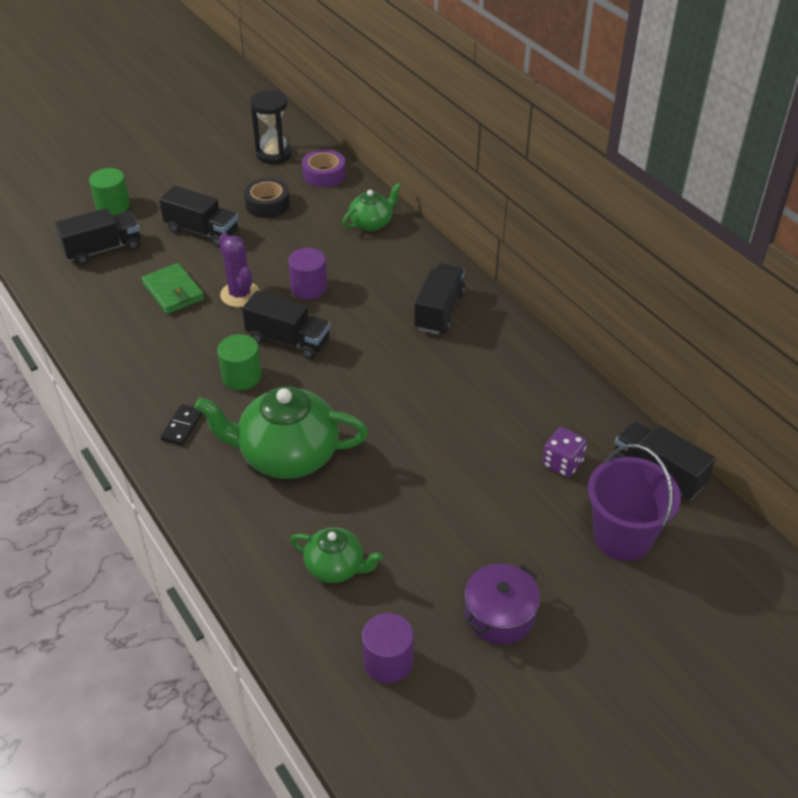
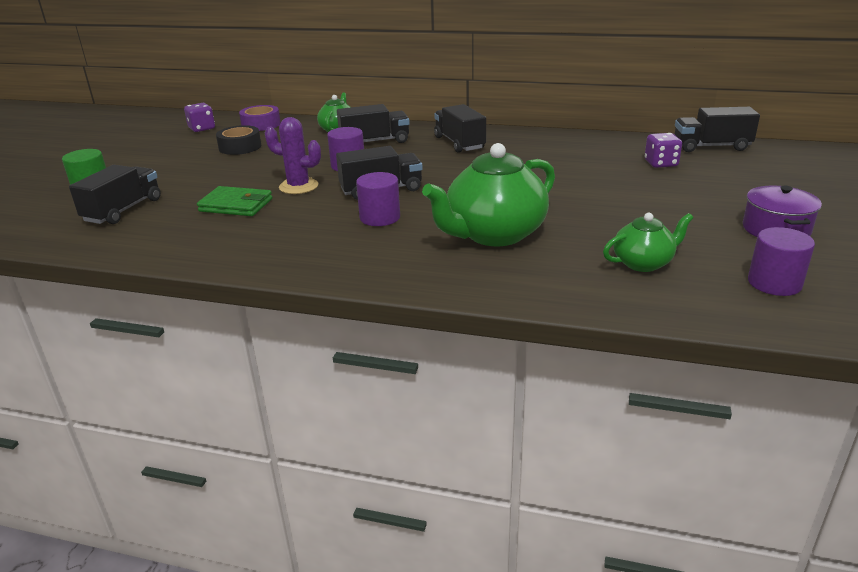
camera: 40 degrees left, 15 degrees down
(182, 426) = (381, 259): black domino -> none
(202, 231) = (206, 173): black truck -> black truck (375, 142)
(242, 376) = (380, 217): green cylinder -> purple cylinder
(274, 154) = (202, 128): black hourglass -> purple dice
(622, 537) = (753, 173): purple bucket -> none

